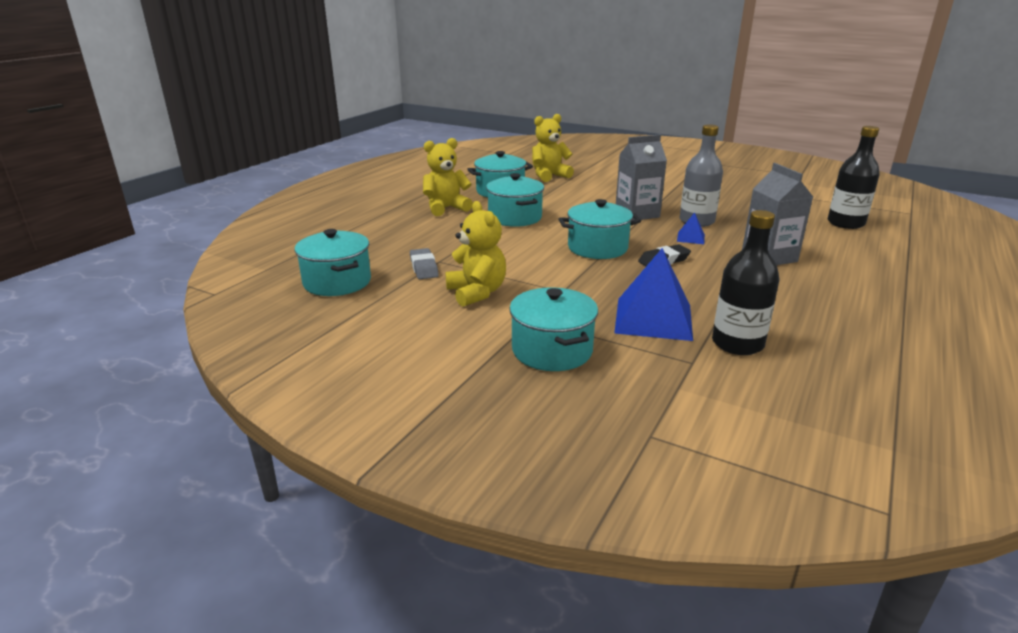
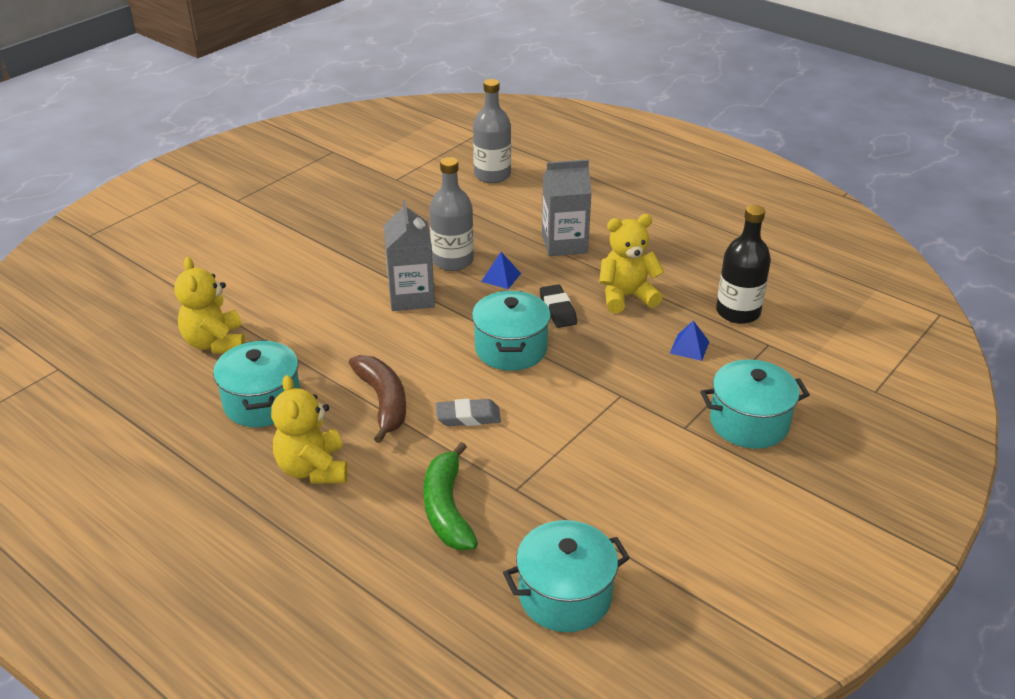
camera: 80 degrees left, 10 degrees up
(416, 243) = (447, 508): none -> green banana
(424, 268) = (535, 505): grey eraser -> grey eraser (468, 417)
(477, 293) = (617, 462): yellow teddy bear -> yellow teddy bear (626, 296)
(515, 217) = (383, 402): turquoise pot -> brown banana
(653, 318) = (689, 347): blue pyramid -> blue pyramid, size x0.46
(845, 223) = (492, 175): black bottle -> grey bottle

